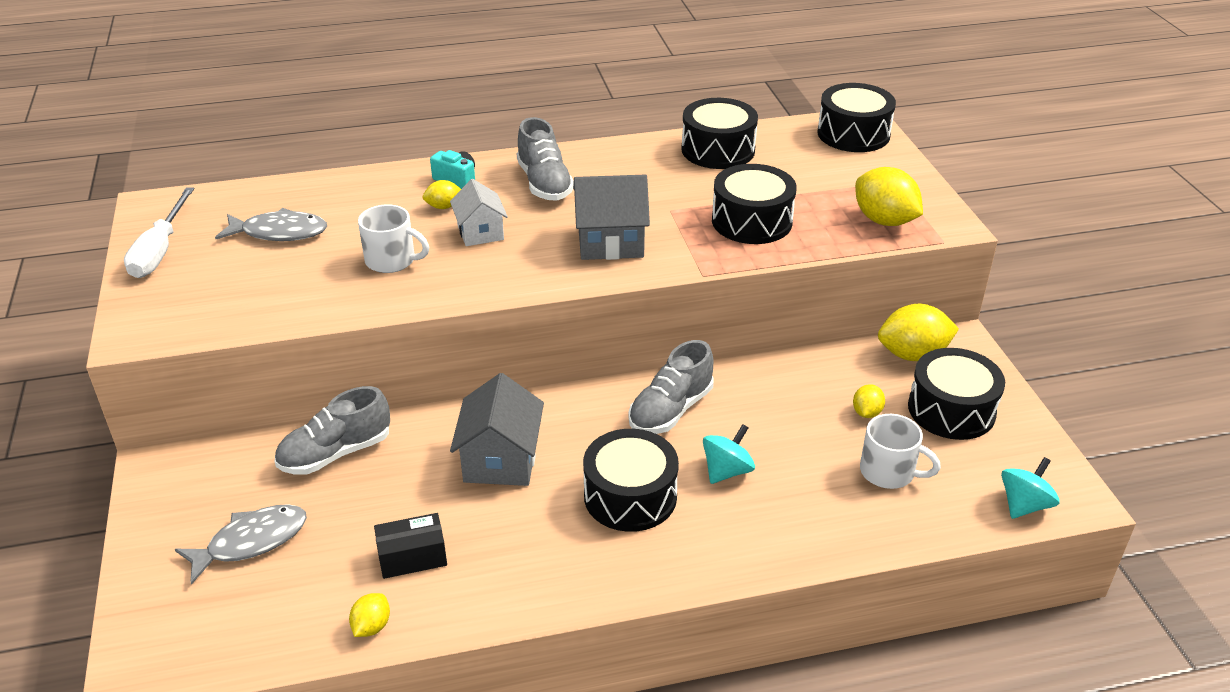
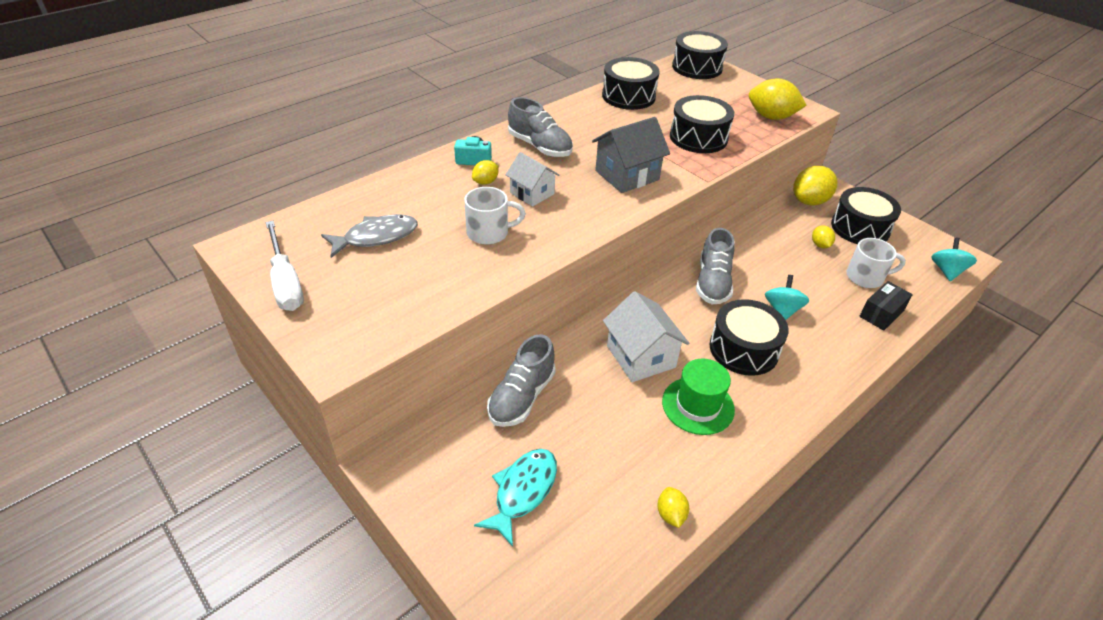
camera: 30 degrees left, 5 degrees up
(251, 542) = (523, 492): grey fish -> turquoise fish
(412, 557) = (649, 450): black box -> black box (881, 313)
(501, 460) = (641, 356): grey house -> white house
(512, 534) = (698, 405): none -> green hat

